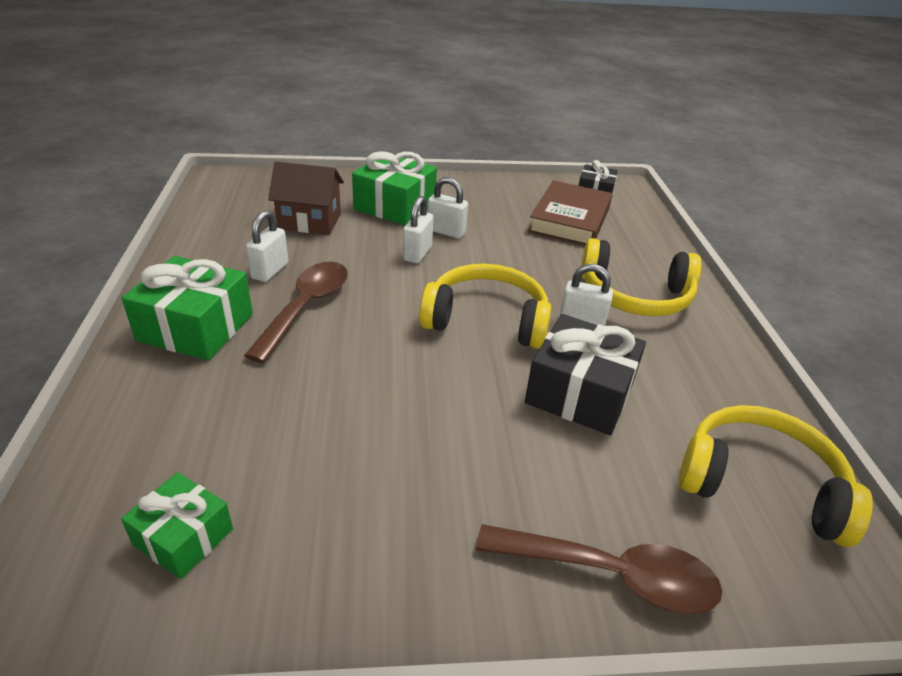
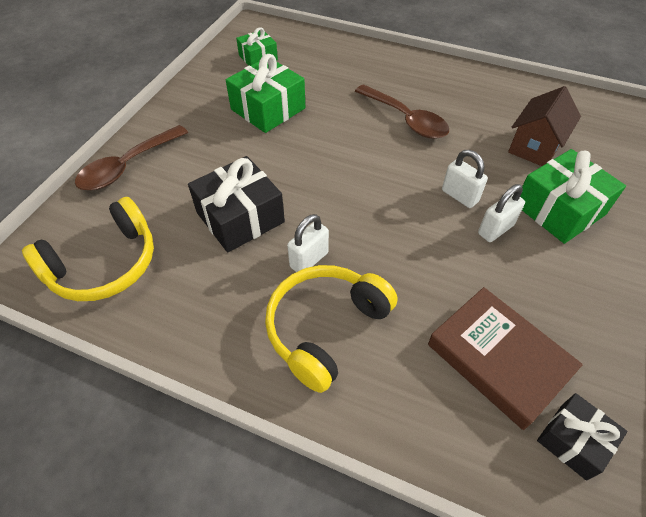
camera: 120 degrees right, 15 degrees up
(196, 327) = (405, 76): green gift -> green gift (268, 109)
(270, 271) = (459, 113): white padlock -> none
(486, 320) = (345, 202): yellow headphones -> none

